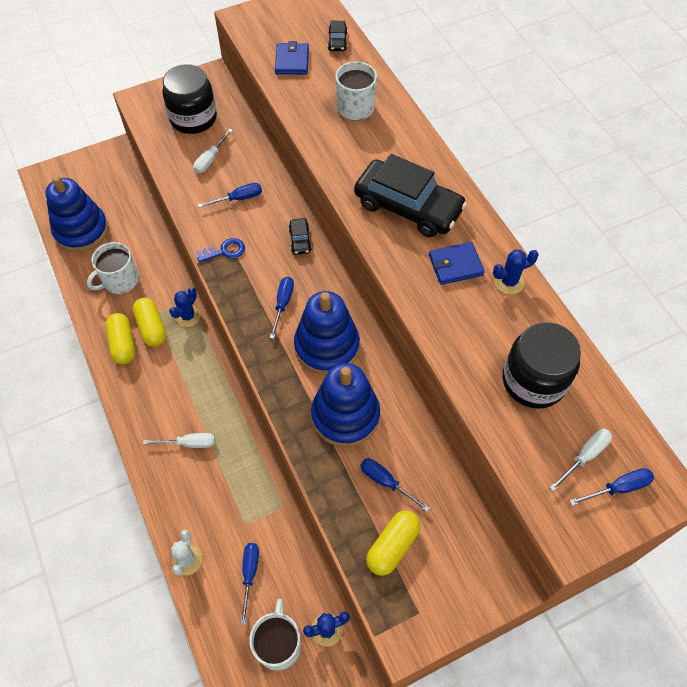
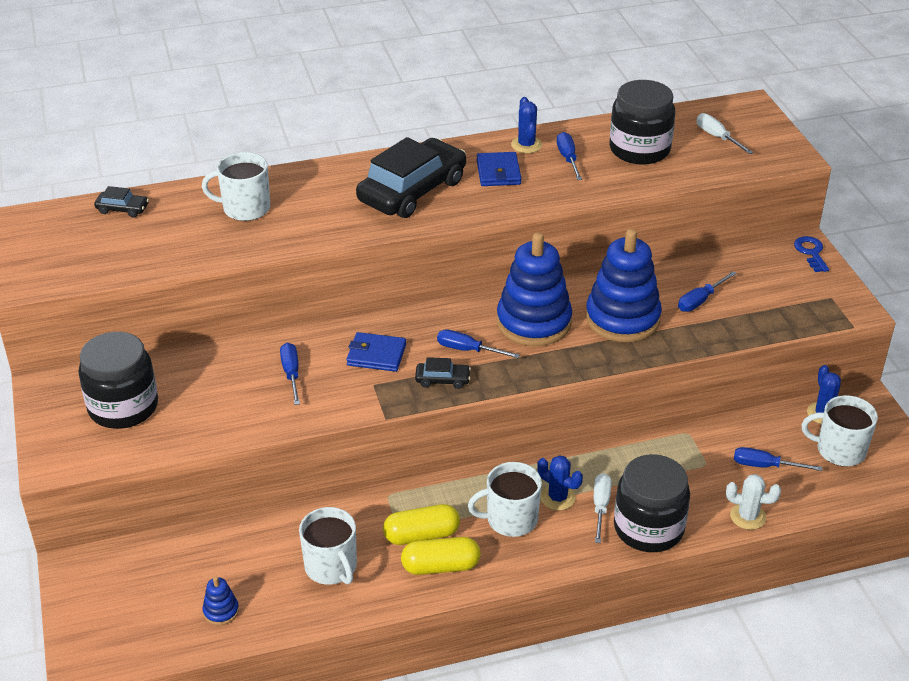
camera: 80 degrees left, 20 degrees down
(81, 231) = (221, 611): blue stacking toy -> blue stacking toy, size x0.42
(168, 481) = (648, 528): none -> black jar
(171, 382) = (510, 519): none -> white mug
(188, 316) = (412, 497): blue cactus -> blue cactus (558, 497)
(210, 159) = (210, 395): white screwdriver -> none
(224, 251) = (374, 392): blue key -> blue key (811, 252)
(292, 61) = (139, 248): blue wallet -> blue wallet (376, 355)
(300, 240) = (377, 327): black car -> black car (442, 380)
(392, 546) = (767, 305): yellow capsule -> none
(618, 488) = (747, 127): blue screwdriver -> blue screwdriver (568, 158)

